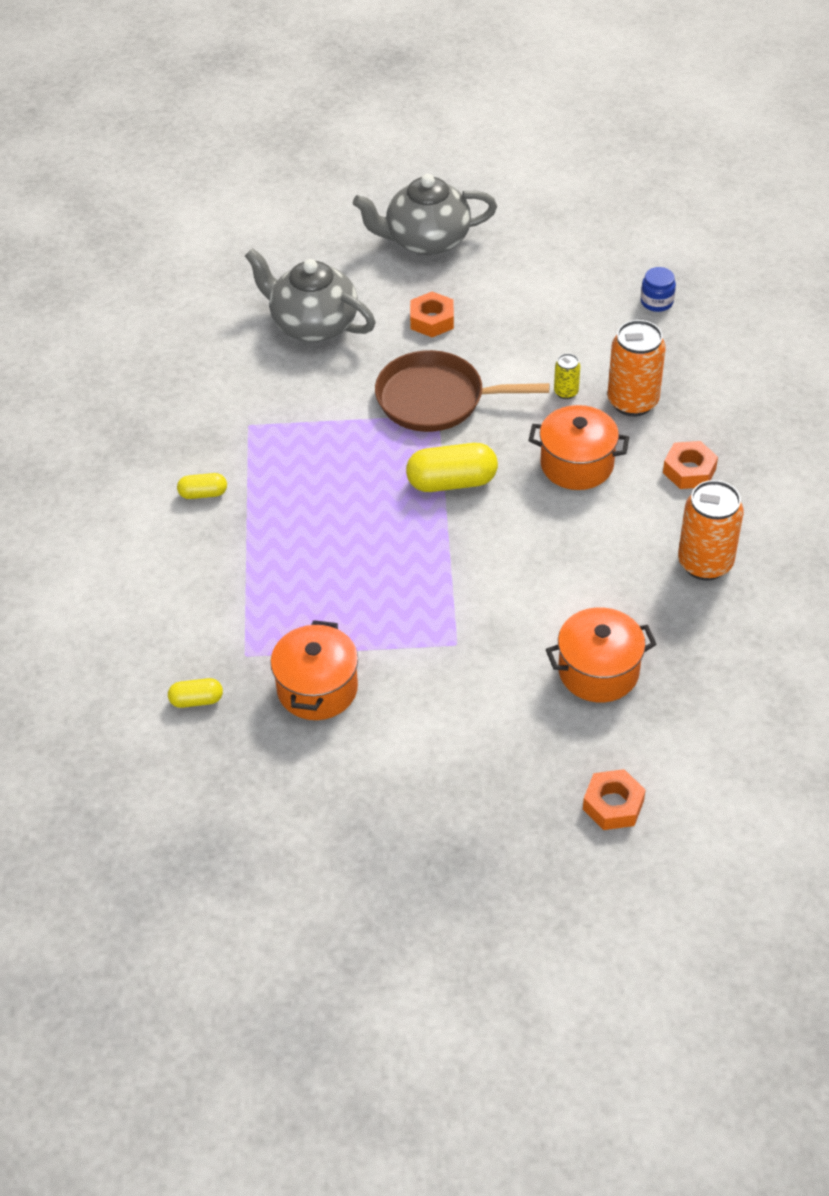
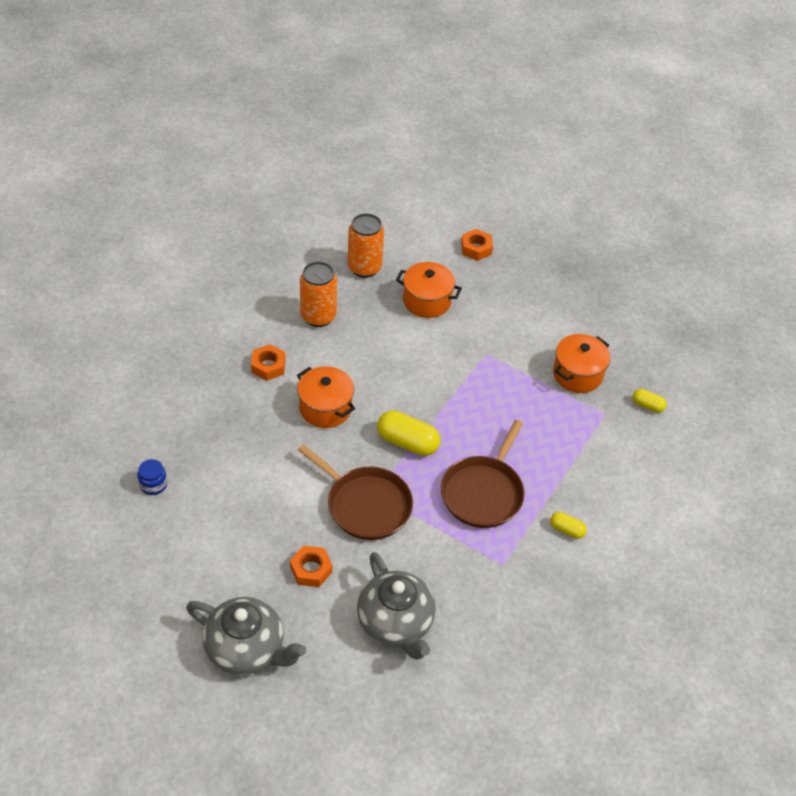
camera: 150 degrees left, 0 degrees up
(323, 479) = (483, 492): none -> brown pan
(566, 392) = (282, 457): yellow can -> none
(632, 402) = (250, 426): orange can -> orange can (364, 268)

